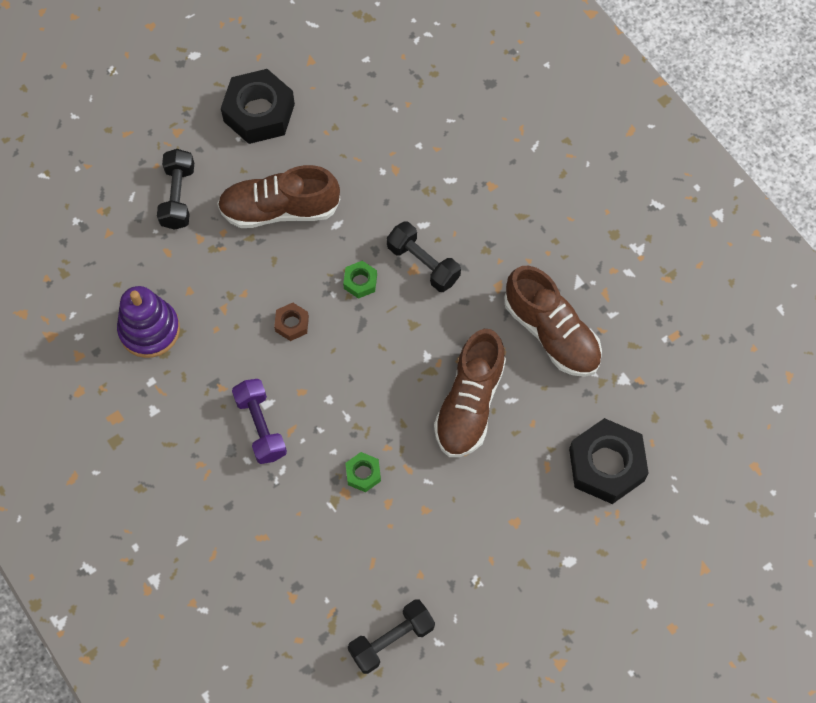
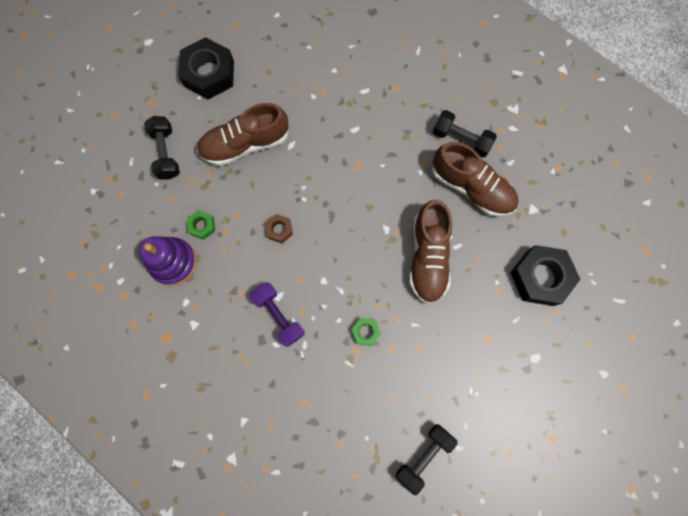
camera: 15 degrees left, 10 degrees up
(360, 282) = (321, 184): green nut -> green nut (202, 226)
(423, 263) = (363, 159): black dumbbell -> black dumbbell (461, 139)

